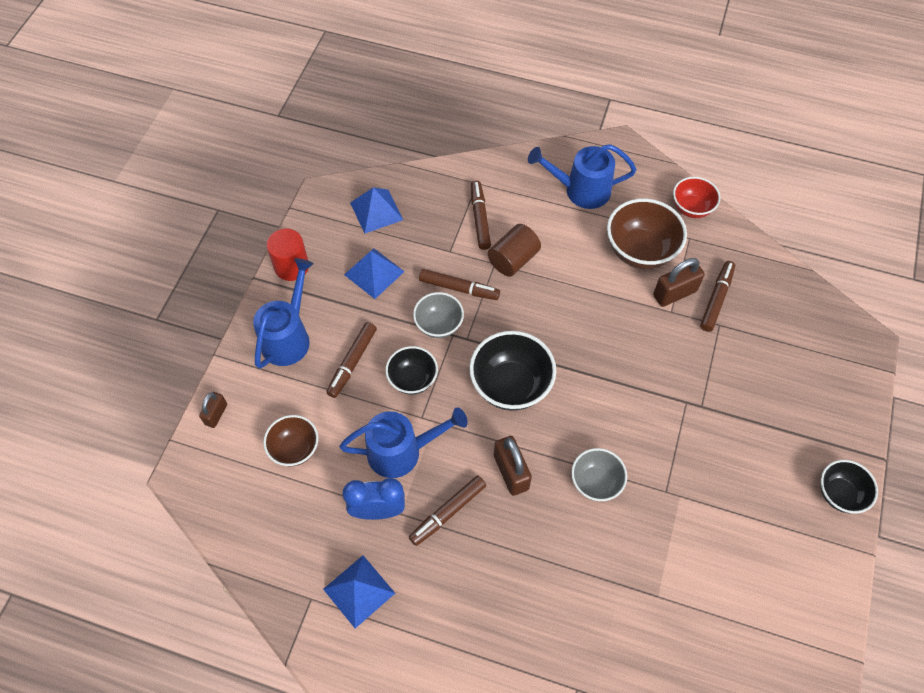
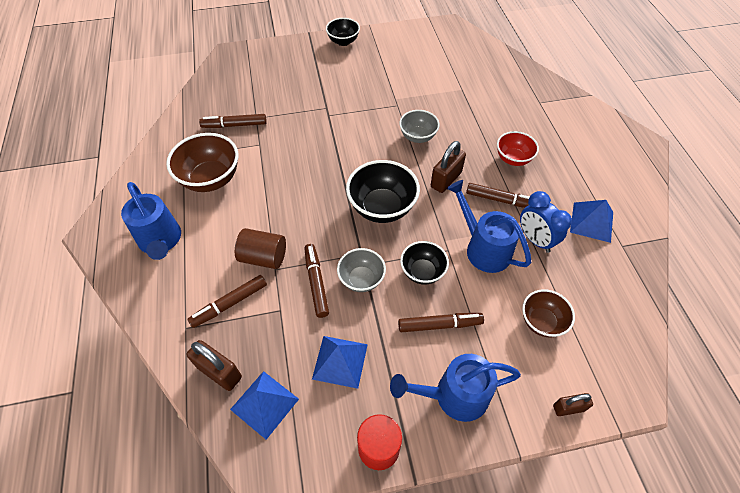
camera: 120 degrees left, 5 degrees down
(674, 293) = (242, 147): brown padlock -> brown padlock (219, 372)
(691, 208) = (151, 164): red bowl -> red bowl (513, 159)

